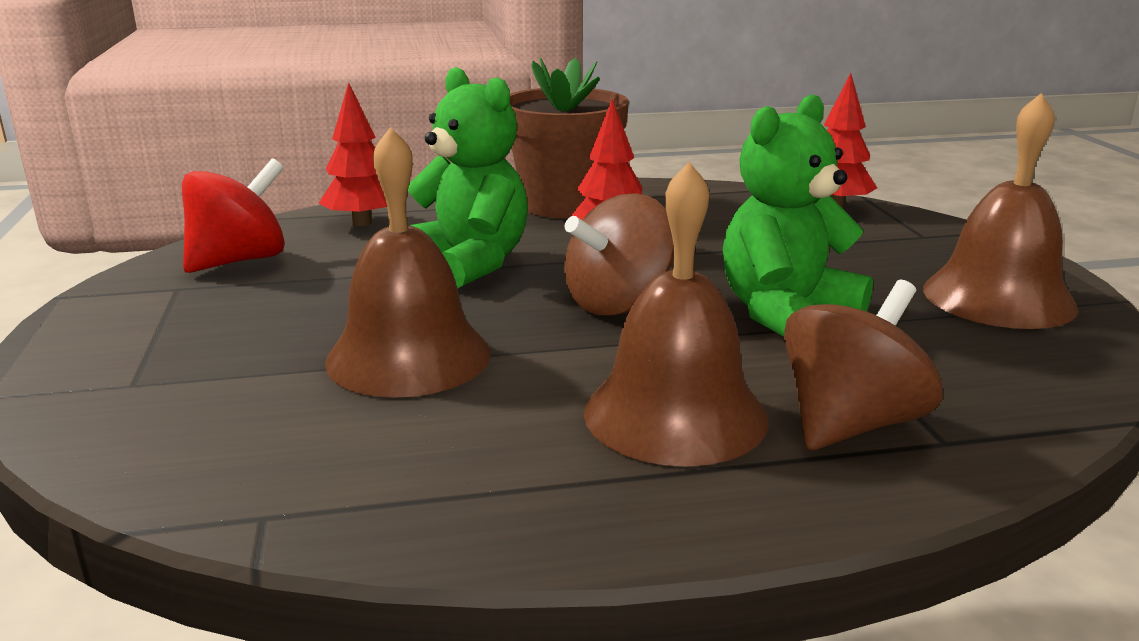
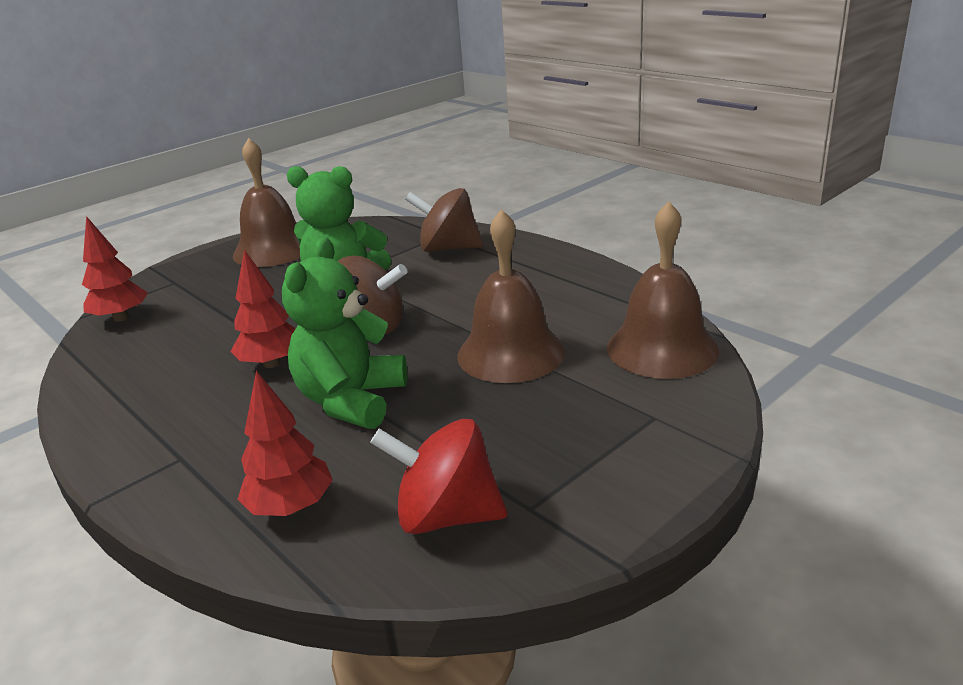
camera: 120 degrees left, 5 degrees up
(564, 205) = (167, 422): brown flower pot -> none
(675, 414) = (483, 276): brown bell -> brown bell (662, 348)

